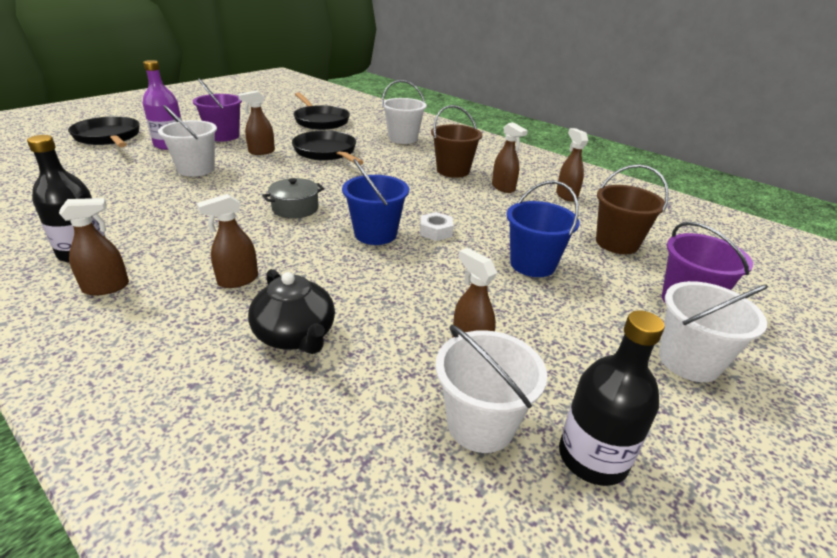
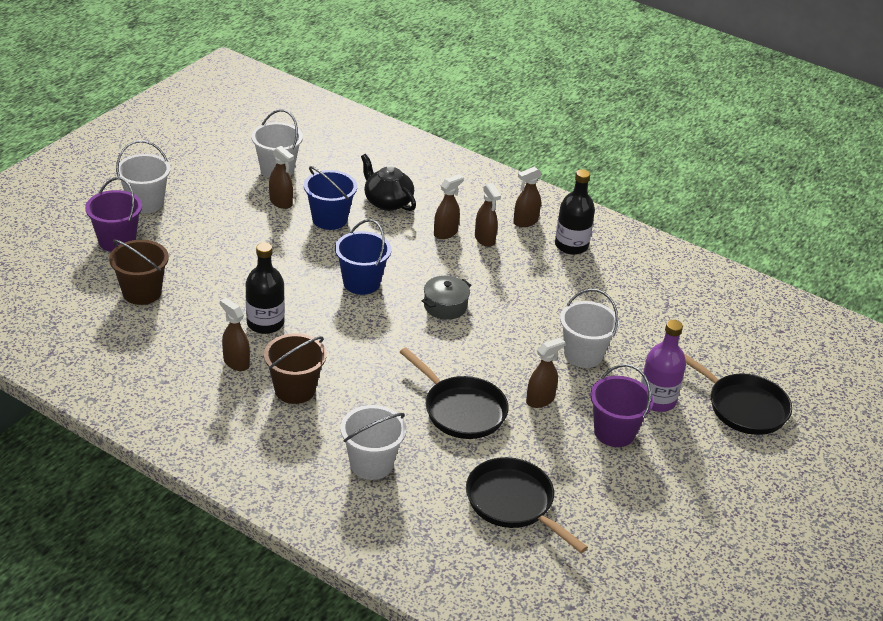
camera: 170 degrees right, 5 degrees up
(436, 231) = (309, 291): white nut -> none
(532, 264) = (227, 263): blue bucket -> blue bucket (329, 219)
(566, 196) = (165, 356): brown spray bottle -> brown spray bottle (485, 239)
(592, 457) = (224, 161): black bottle -> black bottle (265, 323)

